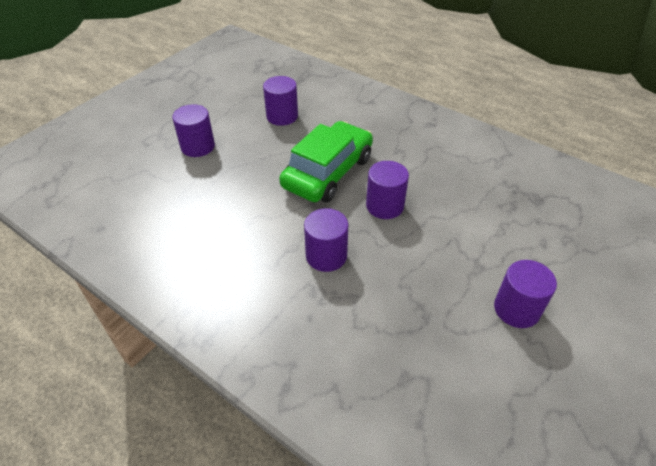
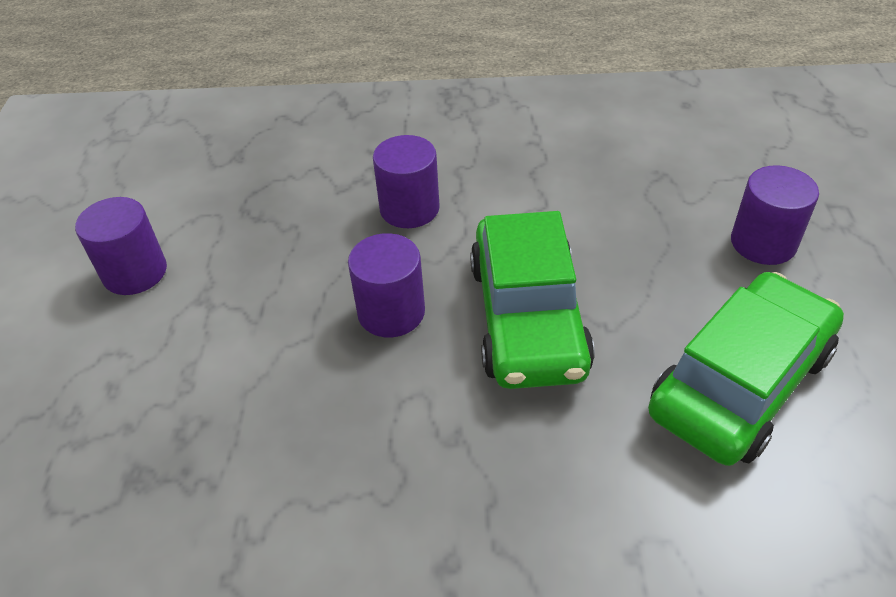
camera: 145 degrees right, 0 degrees up
(282, 116) = (740, 382): purple cylinder -> green car

